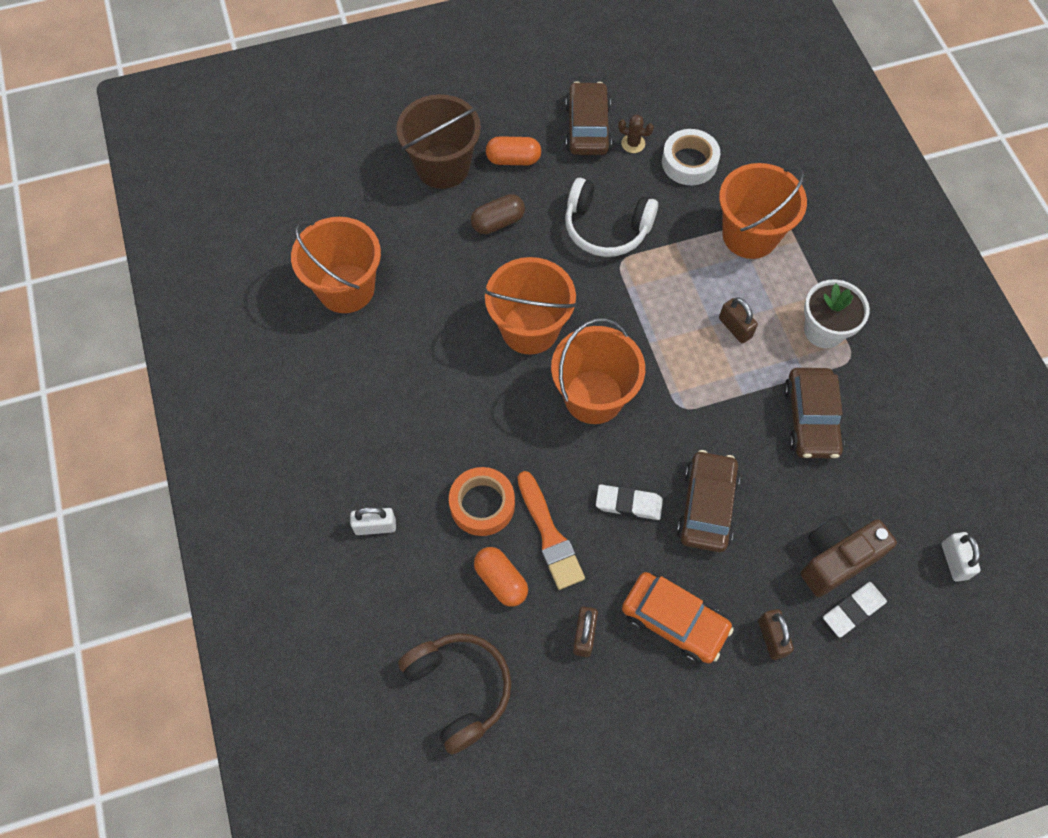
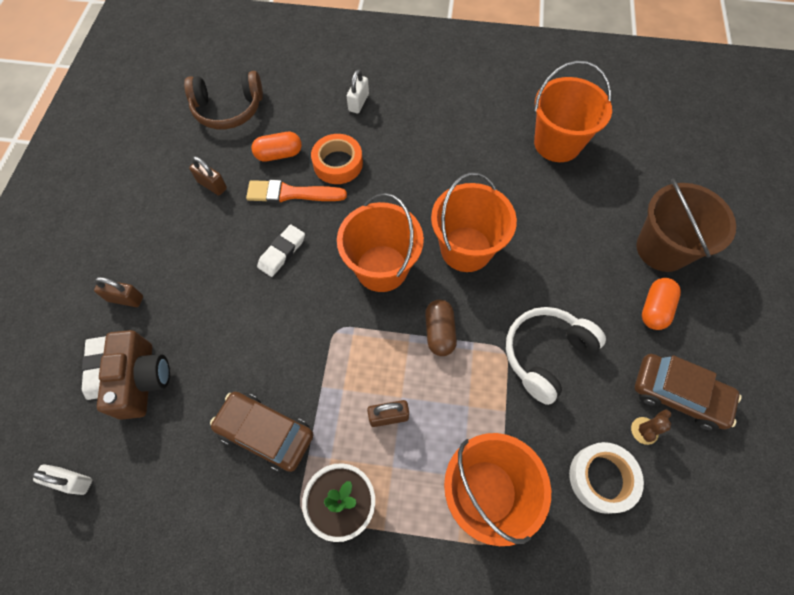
camera: 115 degrees right, 0 degrees up
(498, 222) = (584, 268): brown capsule -> brown capsule (439, 332)
(674, 621) = (182, 242): orange car -> none
(706, 506) = (246, 305): brown car -> none

